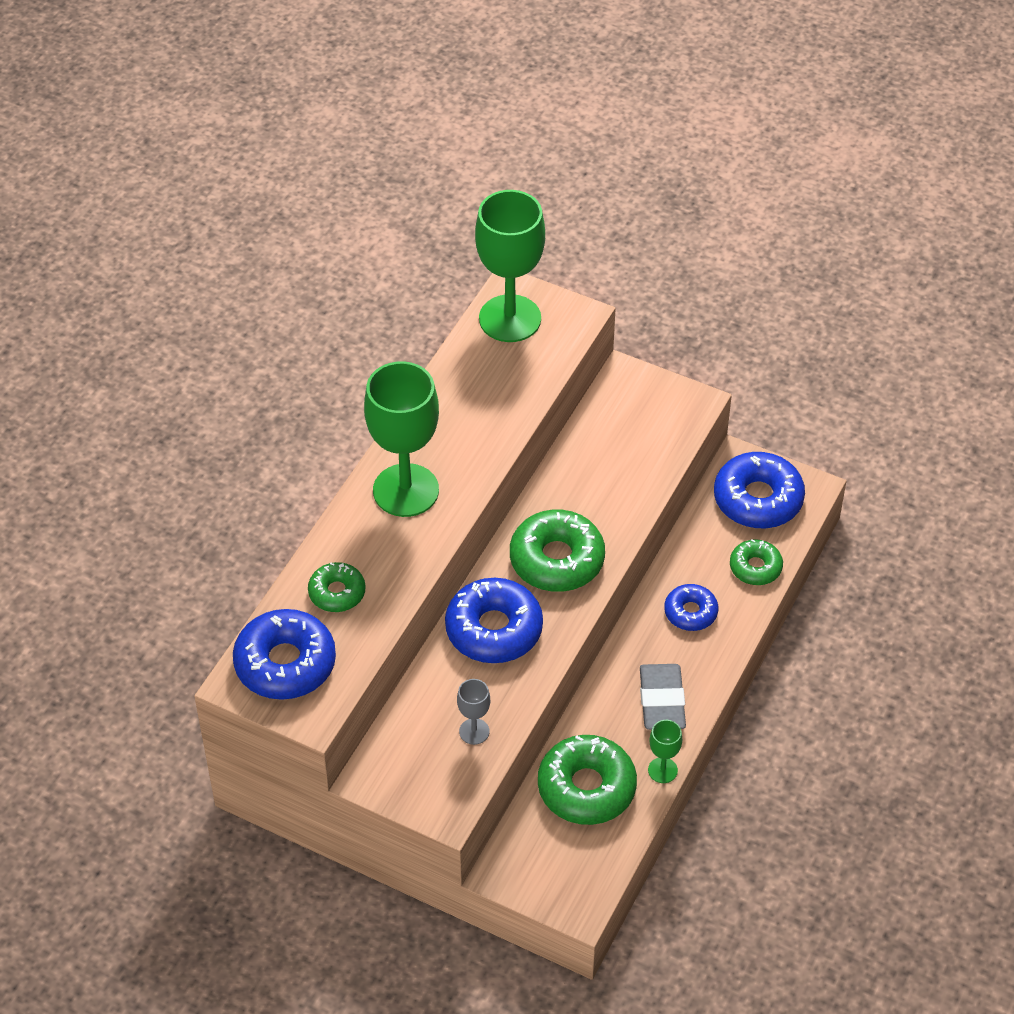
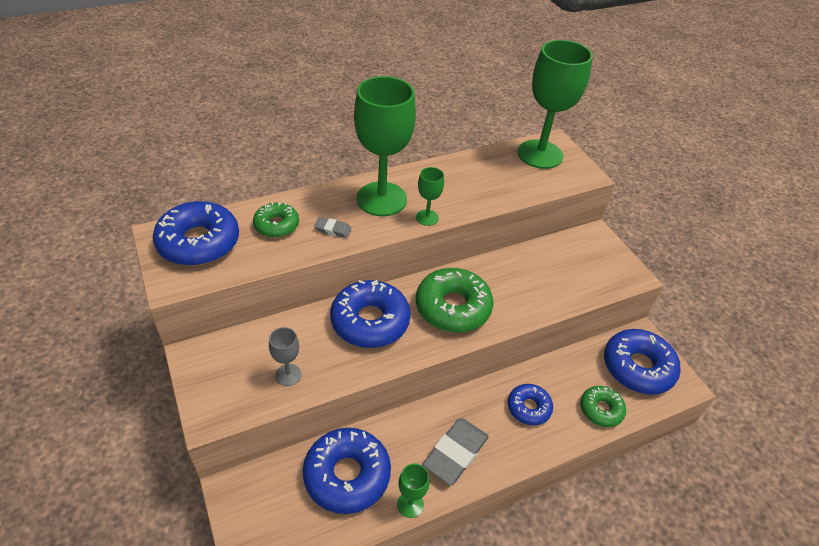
camera: 35 degrees right, 5 degrees down
(396, 559) = (333, 229): none -> grey eraser
(472, 481) = (427, 217): none -> green goblet
(586, 788) = (347, 475): green donut -> blue donut

